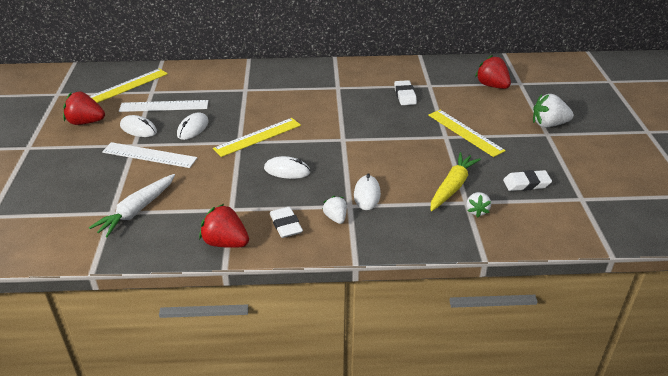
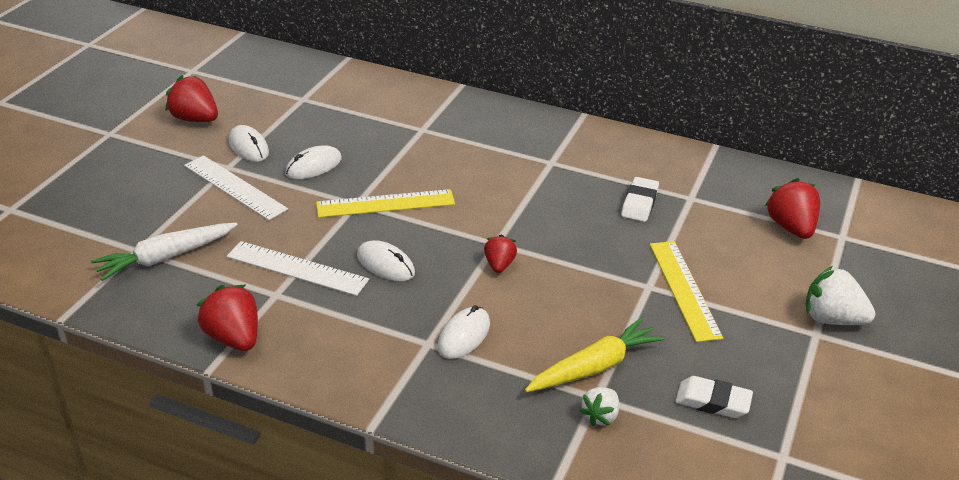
camera: 25 degrees right, 0 degrees up
(128, 86) = (281, 82): yellow ruler -> none
(164, 106) = (302, 124): white ruler -> white ruler (297, 268)
(286, 225) = (324, 341): white eraser -> none
(335, 218) = (395, 354): white strawberry -> none
(355, 150) = (499, 265): none -> red strawberry

